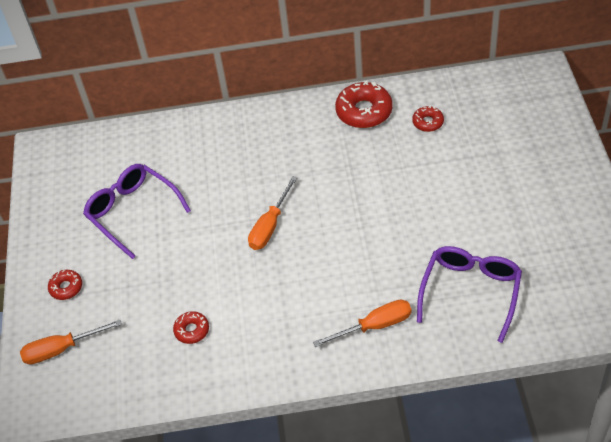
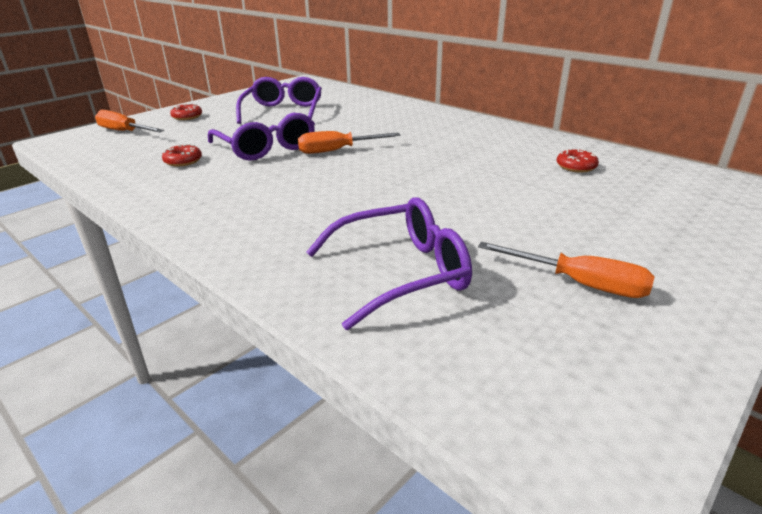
camera: 45 degrees right, 20 degrees down
(217, 265) = (266, 148): none -> purple glasses
(364, 111) = (526, 141): red donut -> none
(374, 326) = (275, 233): orange screwdriver -> orange screwdriver (579, 283)

